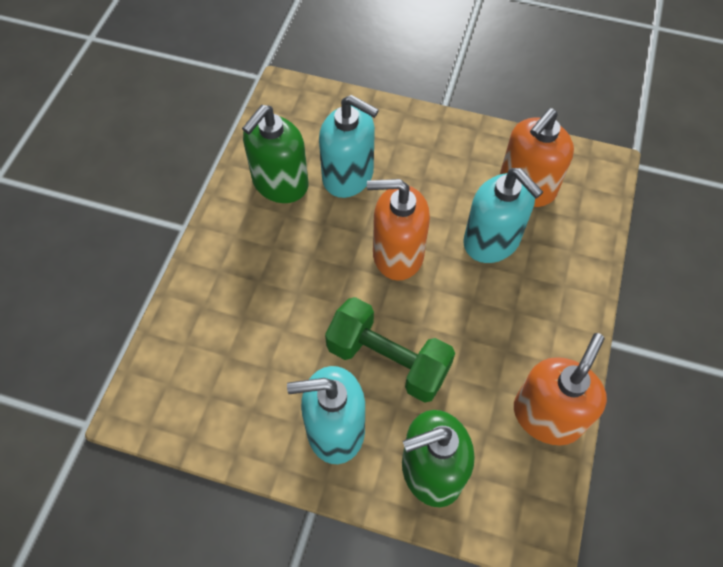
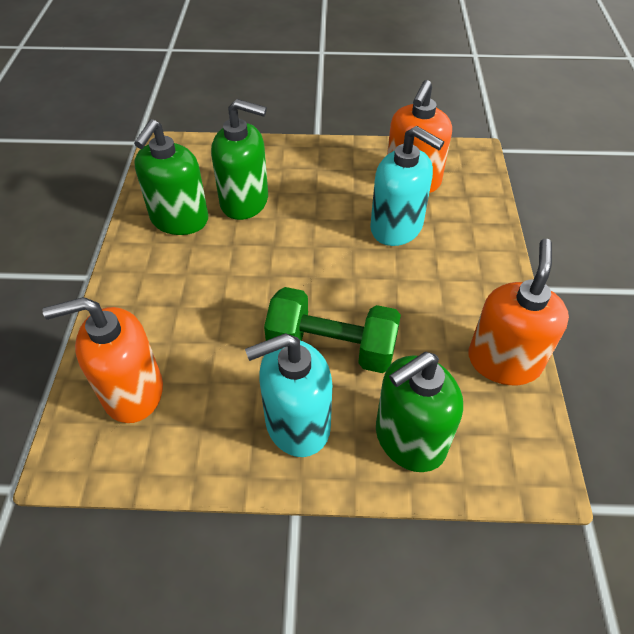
camera: 15 degrees left, 10 degrees down
(348, 176) = (245, 202): turquoise soap dispenser -> green soap dispenser
(397, 254) = (312, 255): orange soap dispenser -> orange soap dispenser (132, 392)

